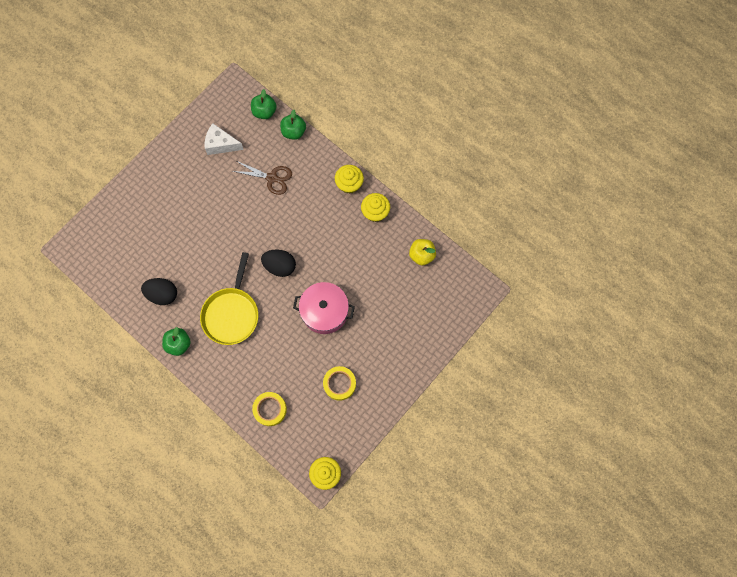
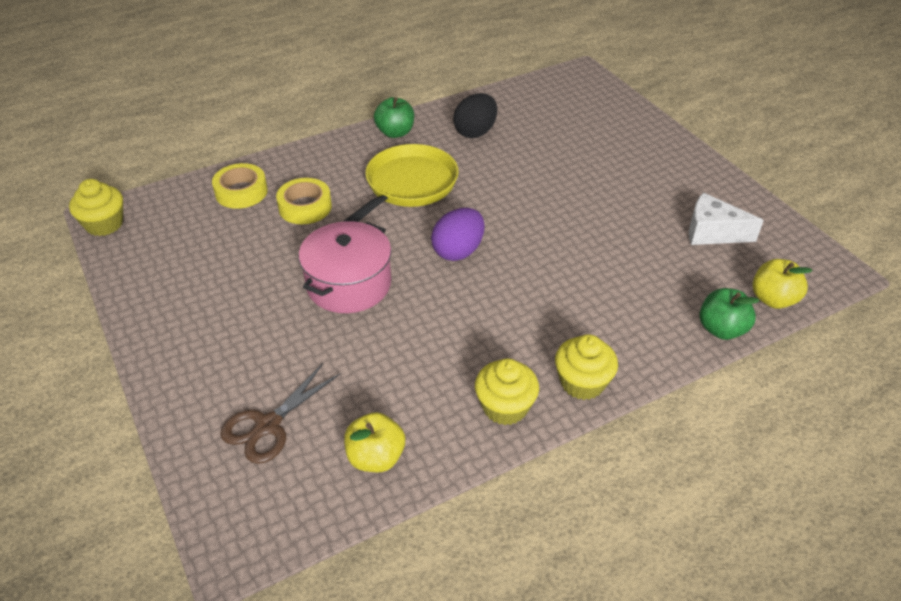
camera: 110 degrees right, 30 degrees down
(221, 144) = (712, 232): white cheese -> white cheese turned 105 degrees counterclockwise
(231, 314) = (408, 185): yellow pan -> yellow pan turned 90 degrees clockwise
(264, 111) = (773, 299): green apple -> yellow apple
(272, 178) = (629, 278): brown scissors -> brown scissors (268, 425)
(280, 266) = (458, 251): black egg -> purple egg
(339, 384) = (219, 271): yellow tape -> yellow tape (305, 207)

